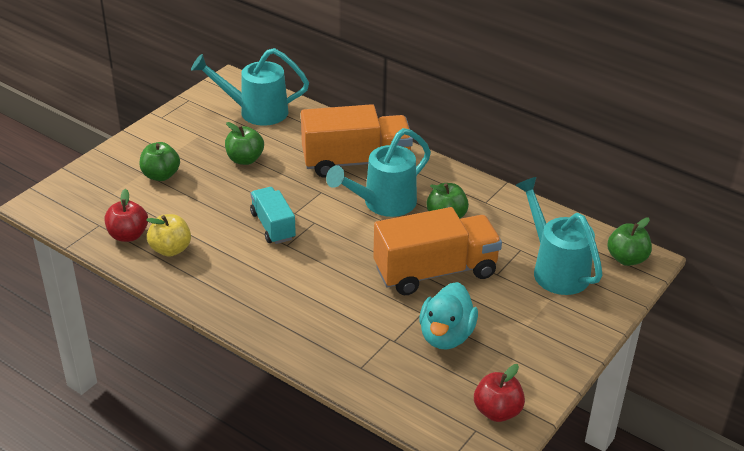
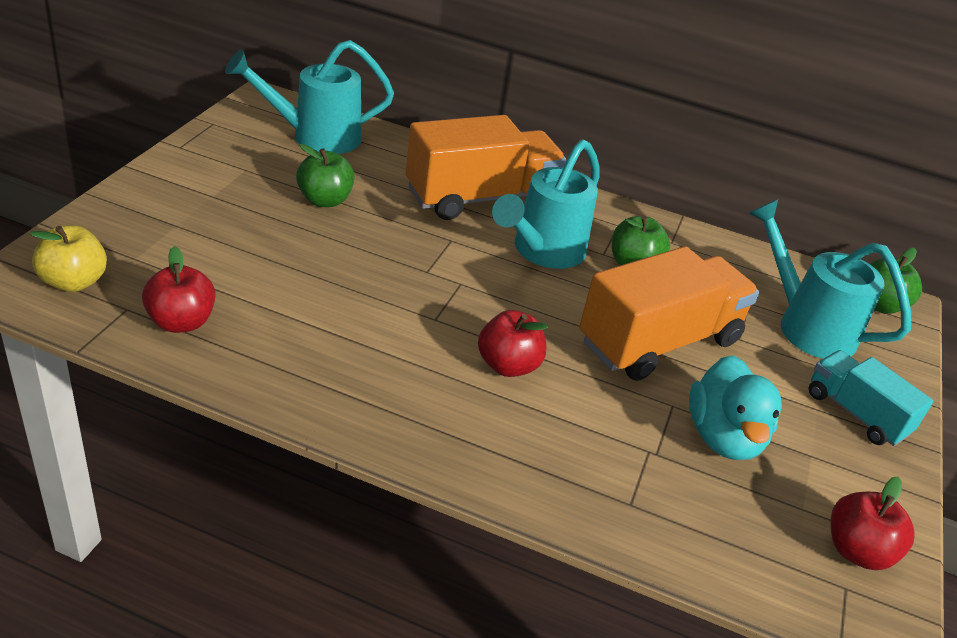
camera: 20 degrees left, 0 degrees up
(161, 175) = (205, 228): green apple -> none
(171, 249) = (259, 339): yellow apple -> yellow apple (74, 282)
(273, 226) = (403, 293): turquoise truck -> turquoise truck (856, 413)
(322, 278) = (508, 365): none -> red apple

